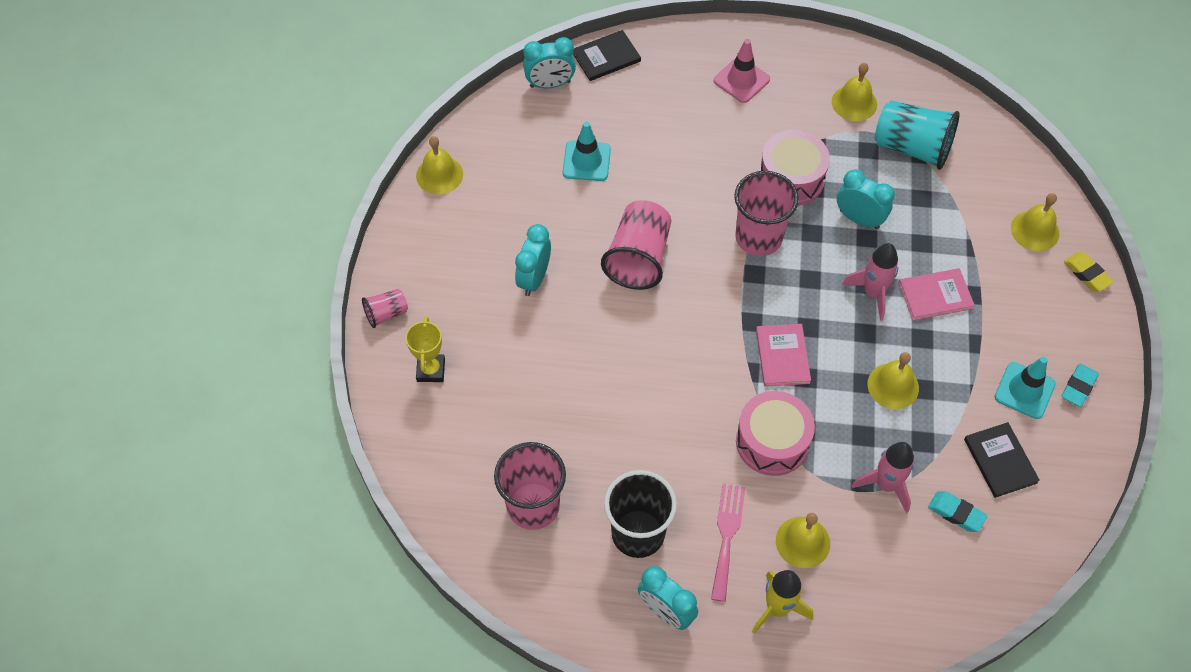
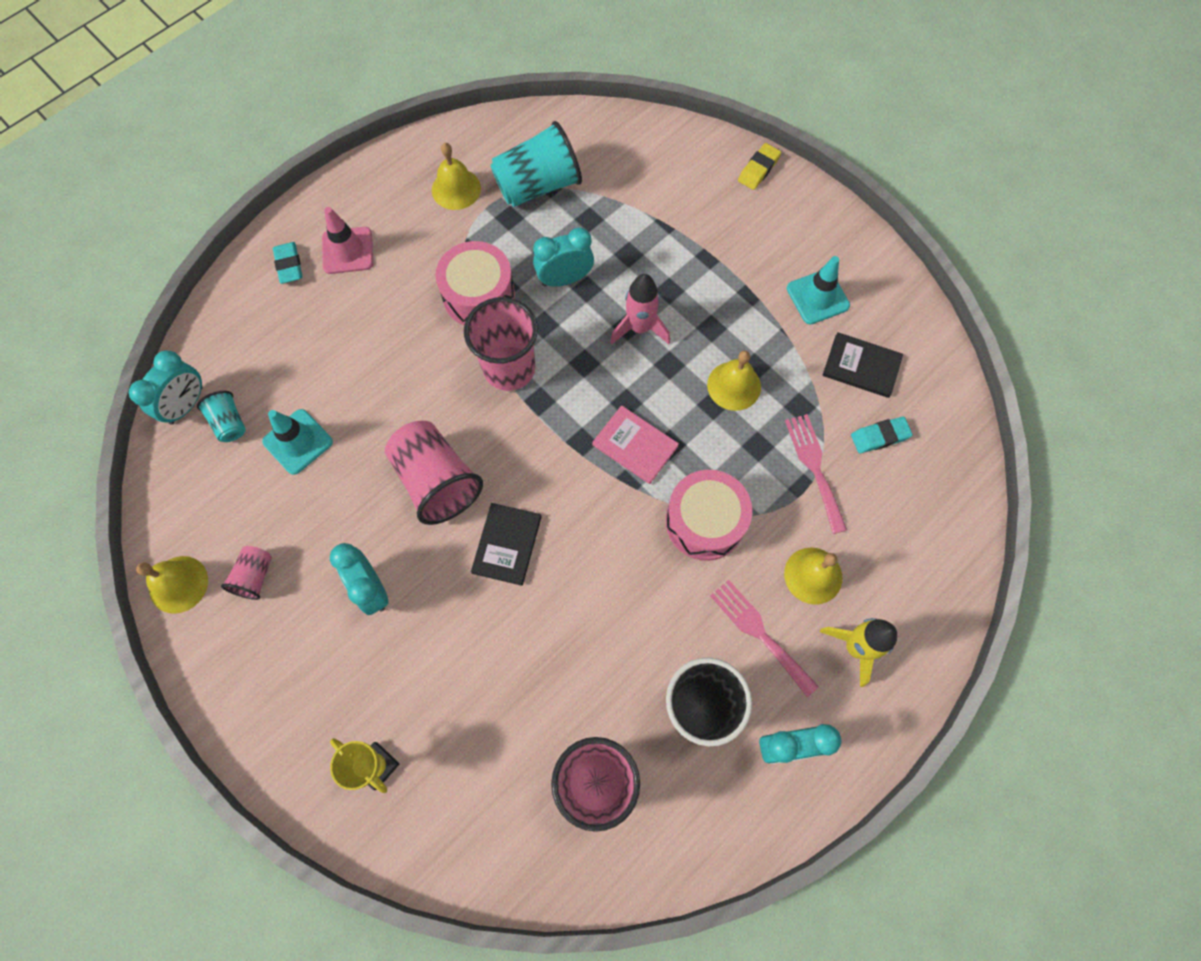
camera: 50 degrees left, 10 degrees up
(386, 314) = (277, 760): pink cup -> pink cup (255, 576)
(561, 115) = (229, 423): none -> turquoise cup
(606, 57) = (210, 335): black book -> black book (507, 544)
(885, 485) = (814, 467): pink rocket -> pink fork
(935, 295) = (683, 286): pink book -> none
(1035, 230) = (691, 169): yellow bell -> none
(1078, 387) = (845, 259): turquoise eraser -> turquoise eraser (289, 265)
(1086, 274) = (758, 169): yellow eraser -> yellow eraser turned 60 degrees counterclockwise

